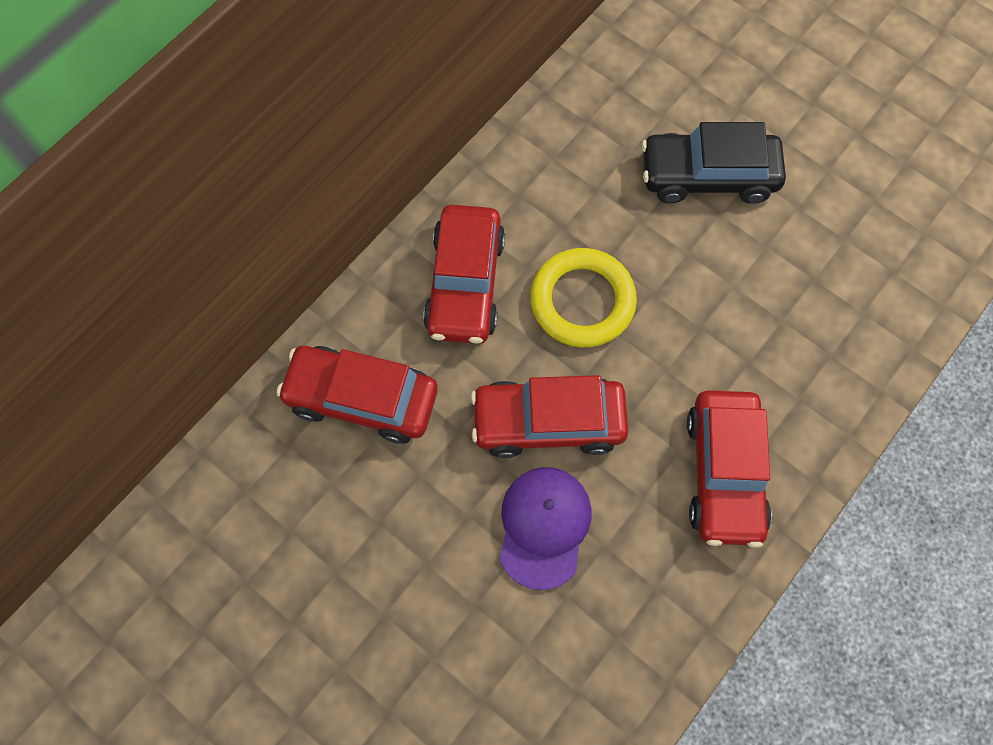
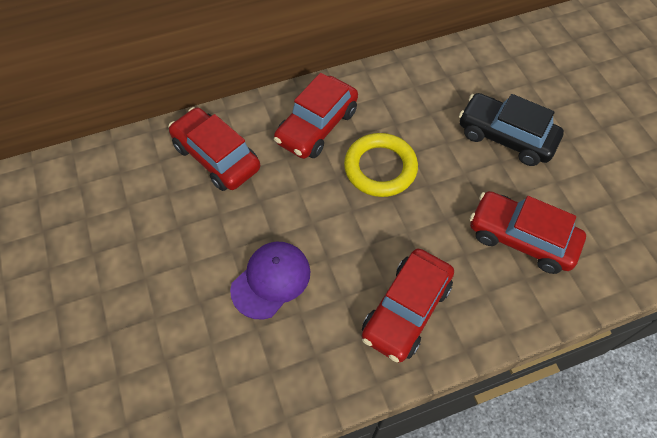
camera: 30 degrees right, 10 degrees down
(548, 422) = (314, 223): red car -> red car (521, 238)

